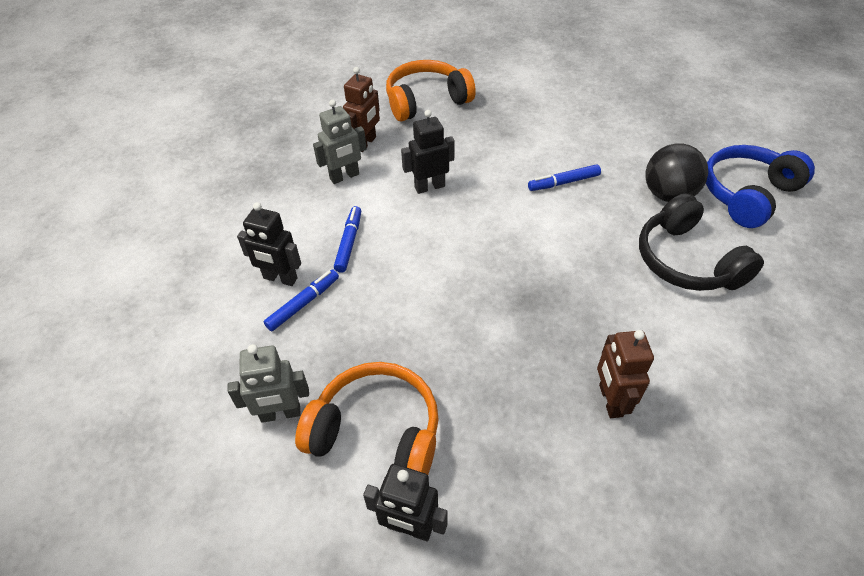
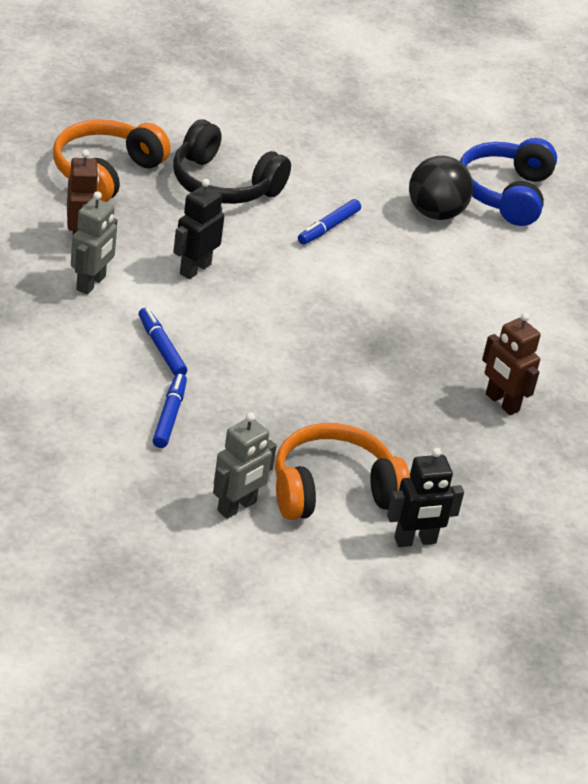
camera: 40 degrees left, 10 degrees down
(280, 278) = (122, 402): black robot -> none
(686, 261) = (490, 271): black headphones -> black headphones (223, 184)

